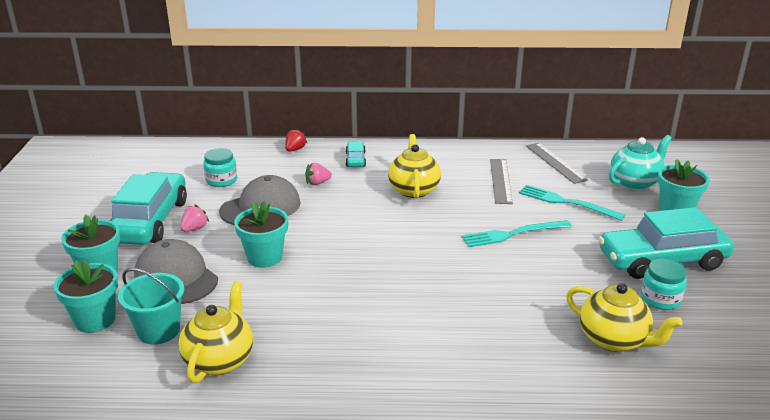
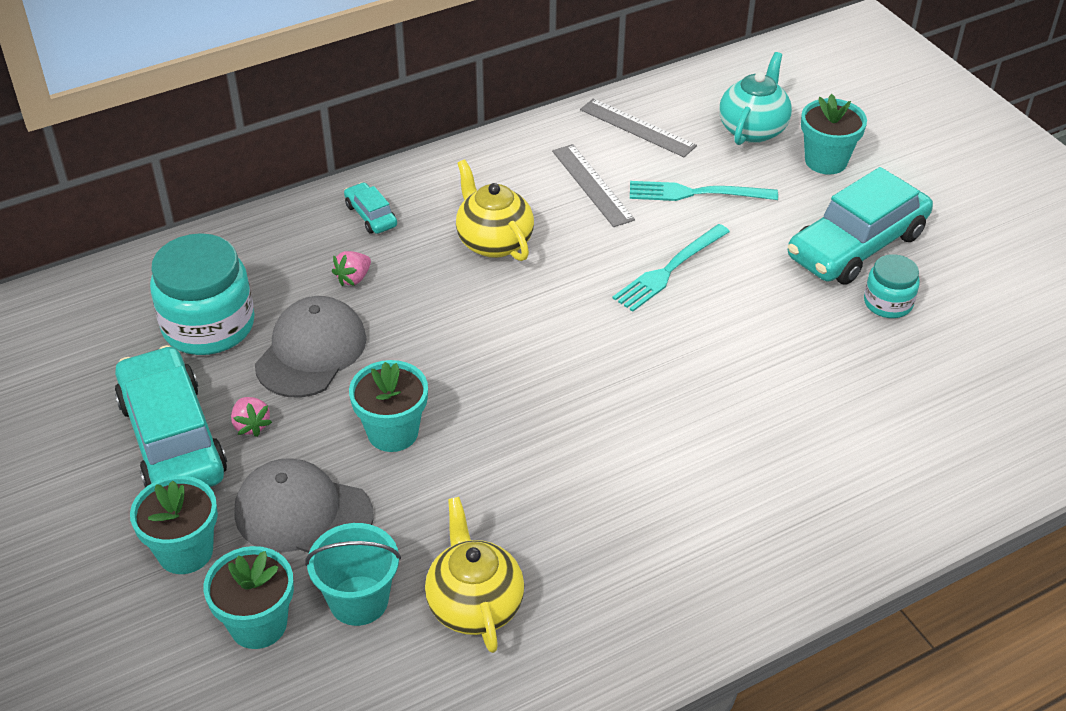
camera: 30 degrees left, 15 degrees up
(194, 229) = (251, 425): pink strawberry -> pink strawberry turned 150 degrees clockwise
(221, 180) = (208, 325): turquoise jar -> turquoise jar, size x1.85
(295, 149) = (266, 227): red strawberry -> none
(614, 340) = (877, 380): yellow teapot -> none

